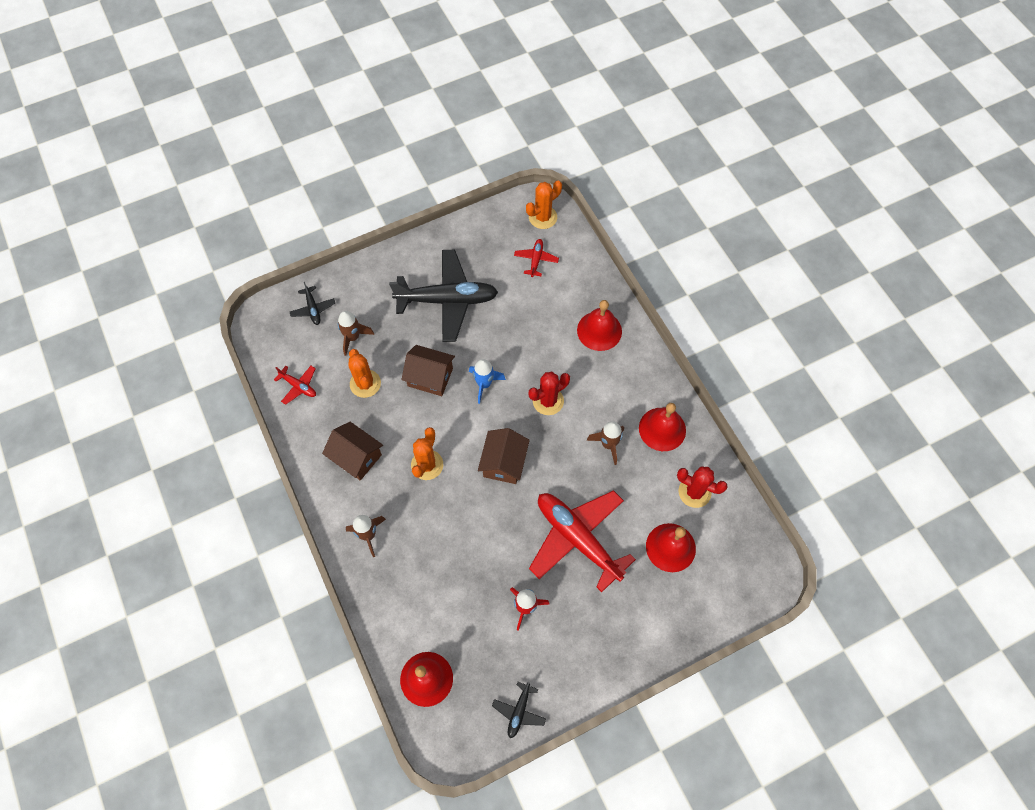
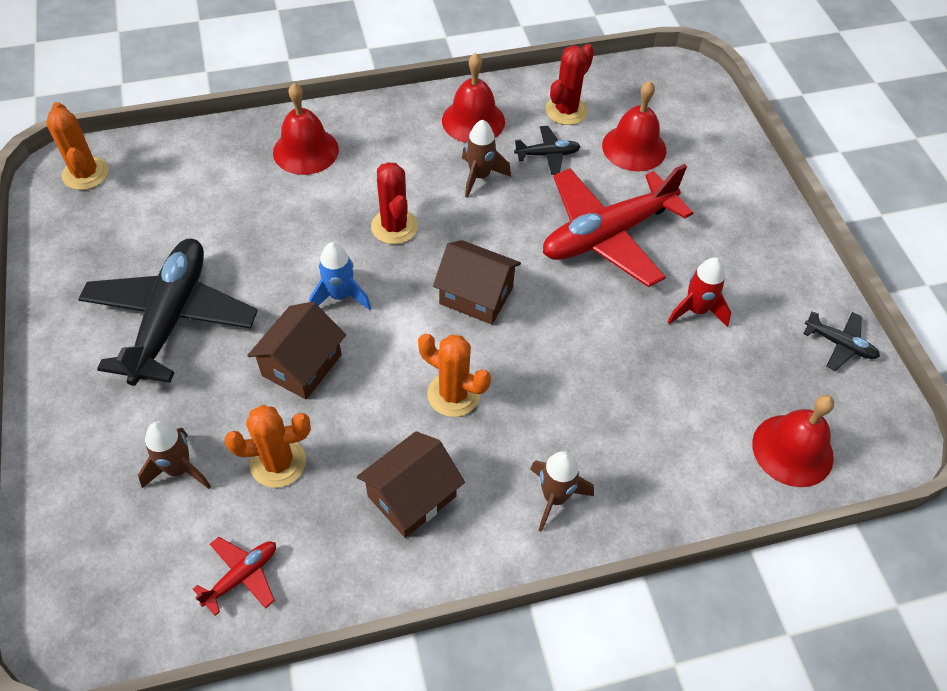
camera: 80 degrees left, 10 degrees down
(313, 309) = (88, 529): black plane -> black plane (547, 155)
(536, 260) = (155, 196): red plane -> none

